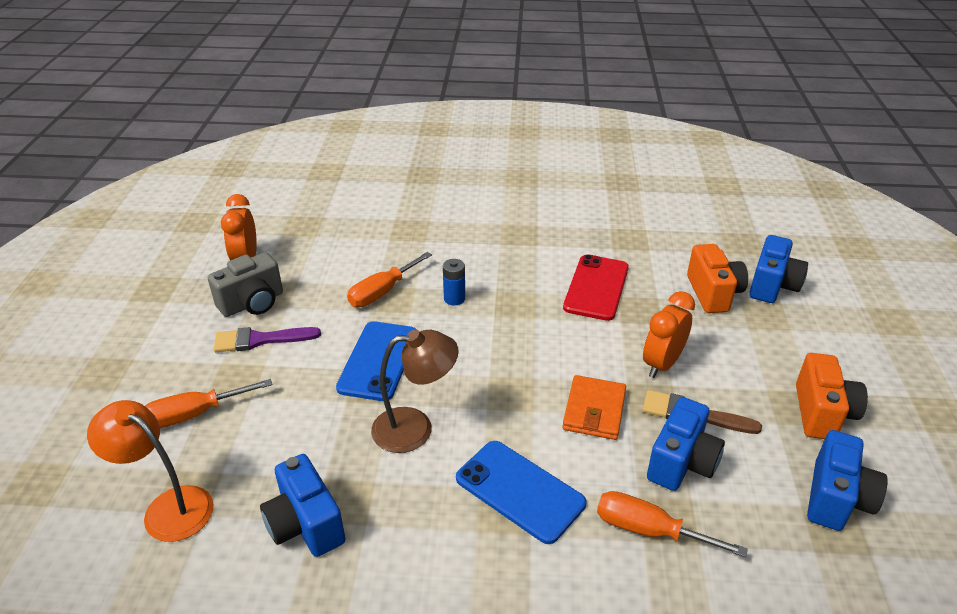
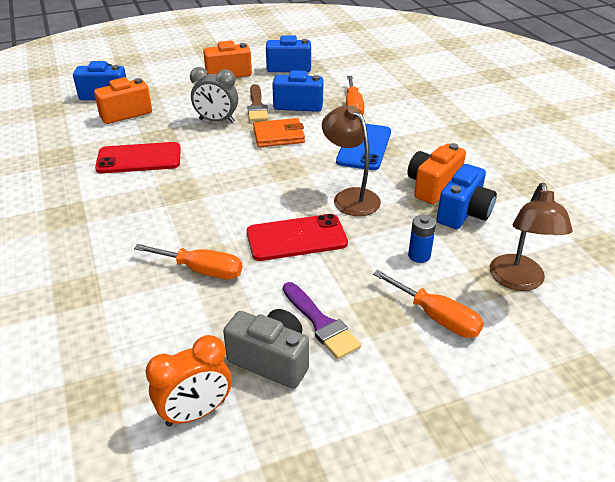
camera: 115 degrees left, 0 degrees up
(168, 507) = (518, 281): orange lamp -> brown lamp
(378, 361) = (296, 238): blue phone -> red phone
(379, 521) = (432, 186): none -> orange camera
(454, 299) = (190, 223): blue battery -> blue battery (419, 255)
(662, 364) = (216, 121): orange clock -> grey clock

